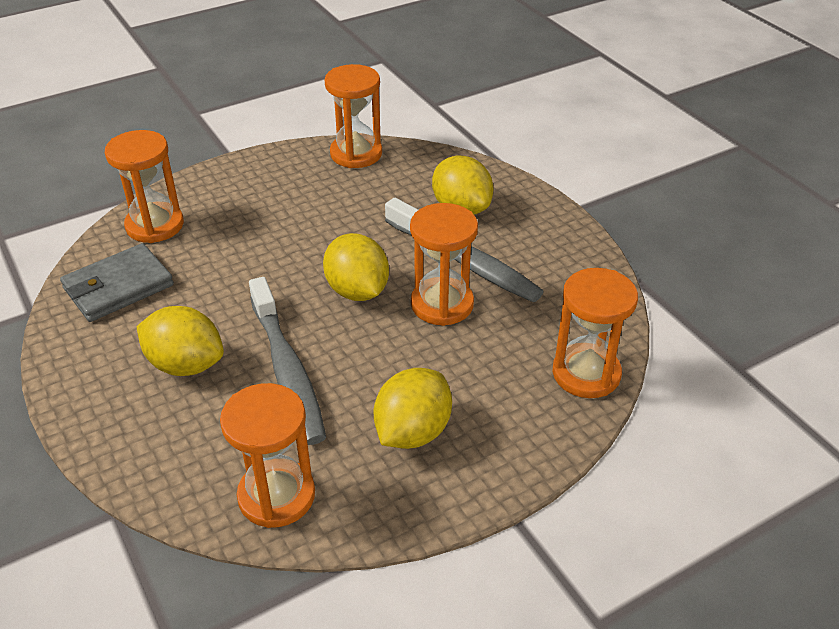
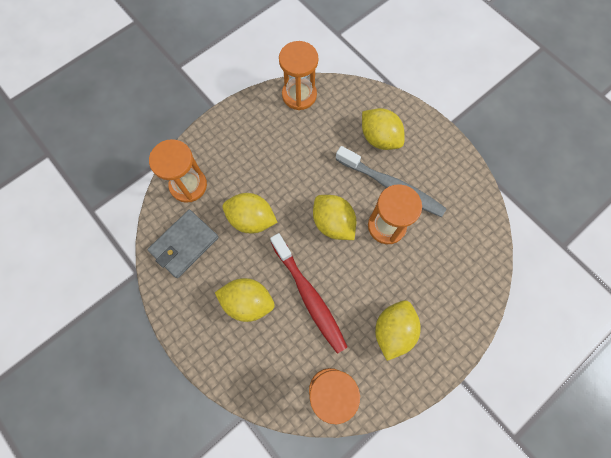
camera: 10 degrees left, 30 degrees up
(232, 272) = (251, 219): none -> yellow lemon
(287, 371) = (309, 296): grey toothbrush -> red toothbrush
(586, 373) = (481, 268): orange hourglass -> none

